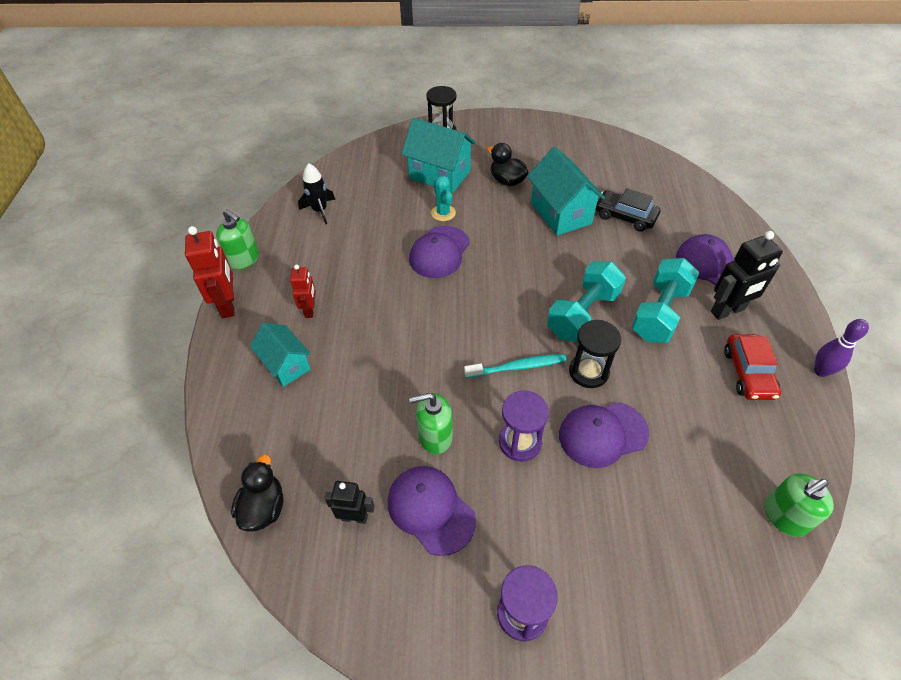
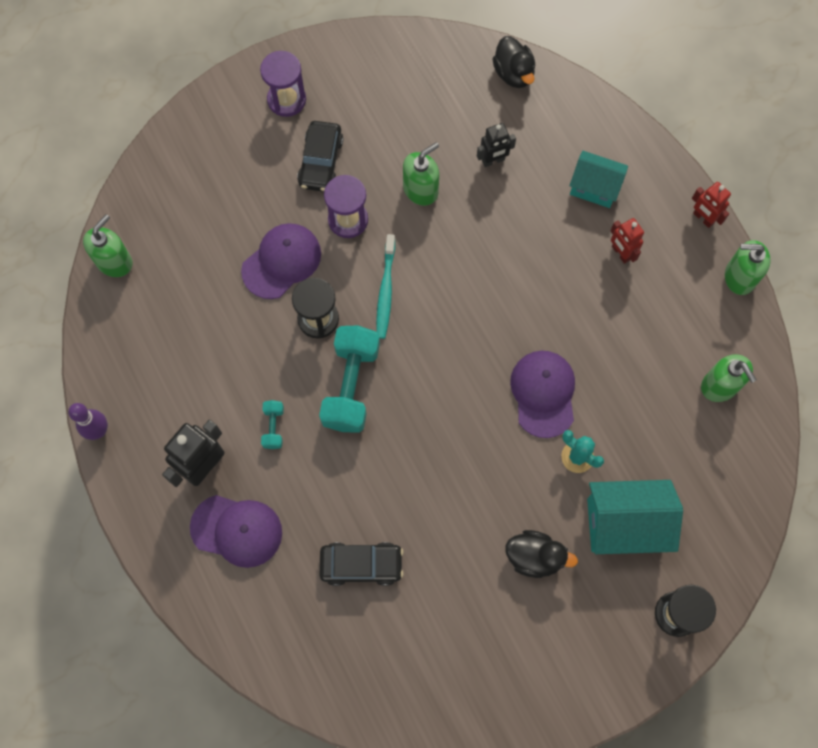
camera: 150 degrees right, 20 degrees up
(228, 305) = (703, 218): red robot -> red robot, size x0.61
(320, 210) = (719, 386): black rocket -> green soap dispenser
(354, 517) = (442, 100): black robot -> black robot (493, 160)
(430, 510) = (389, 133): purple cap -> none
(517, 367) = (385, 291): turquoise toothbrush -> turquoise toothbrush turned 45 degrees counterclockwise
(518, 515) = (321, 162): none -> black car
(561, 213) = (440, 530): turquoise house -> none
(659, 313) = (273, 427): turquoise dumbbell -> turquoise dumbbell, size x0.46
(748, 373) = (168, 393): red car -> none

